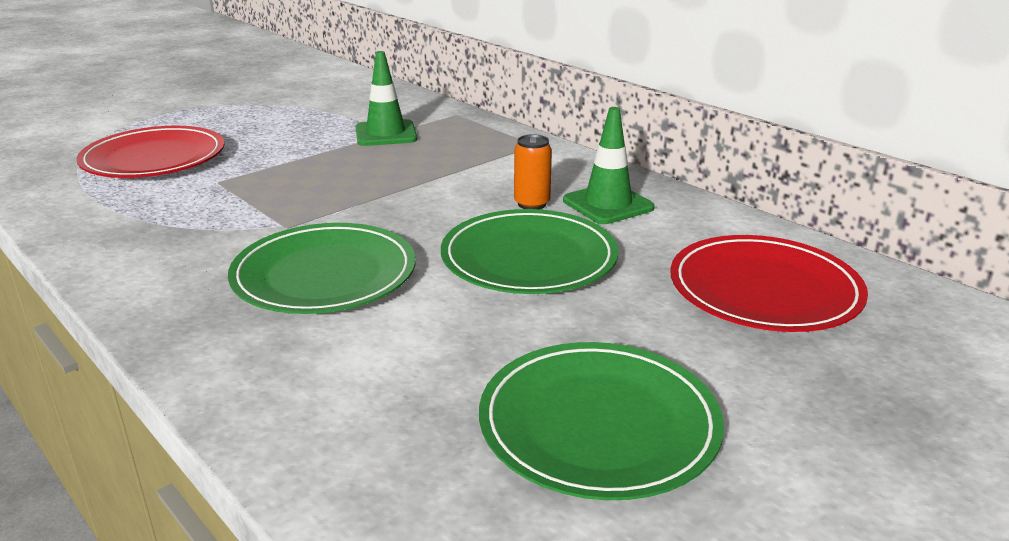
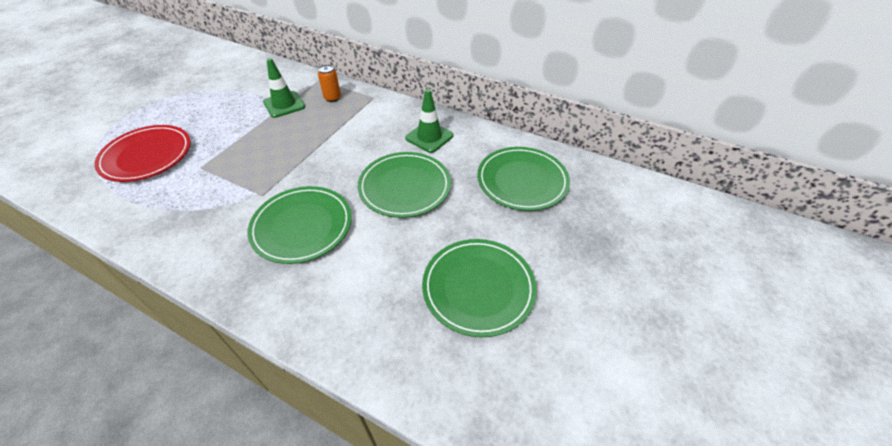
camera: 20 degrees left, 20 degrees up
(532, 204) = (390, 145): orange can -> orange can (332, 98)
(764, 290) = (522, 181): red plate -> green plate

